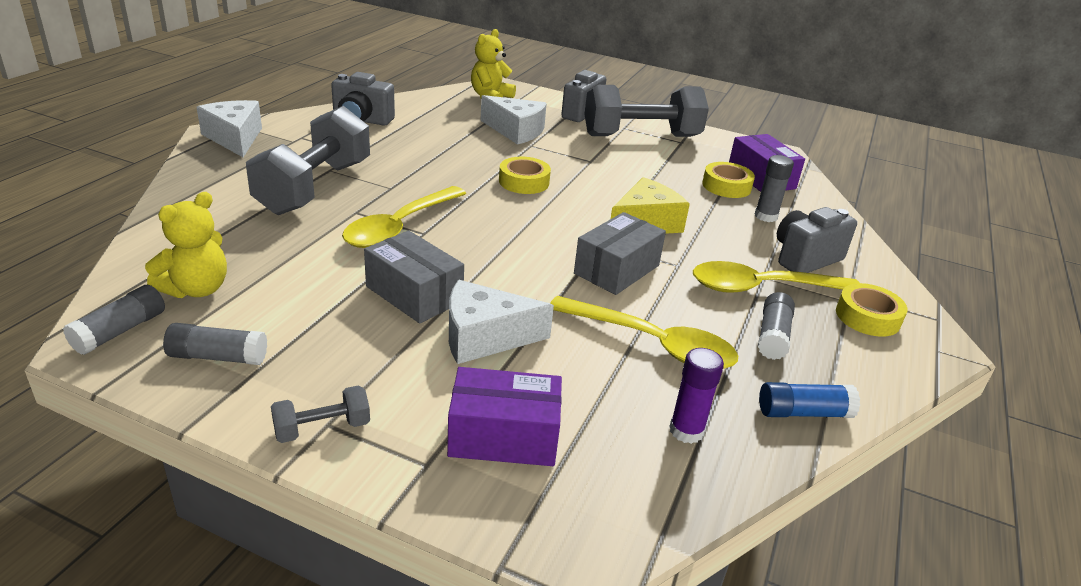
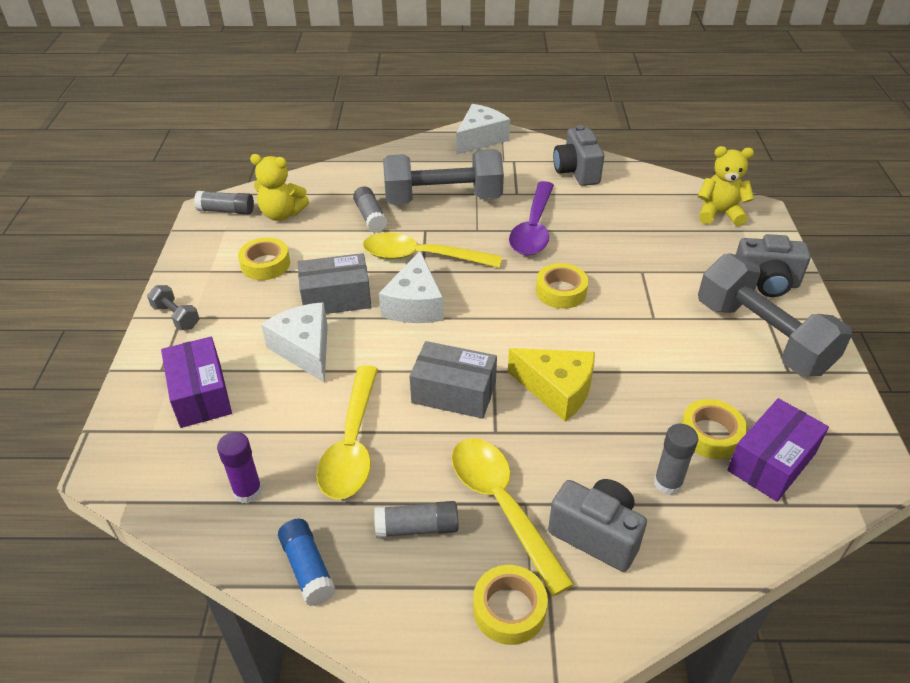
camera: 70 degrees right, 10 degrees up
(218, 357) = (221, 252): grey glue stick -> grey glue stick (370, 217)
(291, 327) = (265, 264): none -> yellow tape
(414, 294) = (336, 298): grey box -> grey box turned 60 degrees clockwise
(422, 164) = (533, 228): none -> purple spoon
(516, 131) = (661, 253): white cheese -> white cheese (414, 304)

